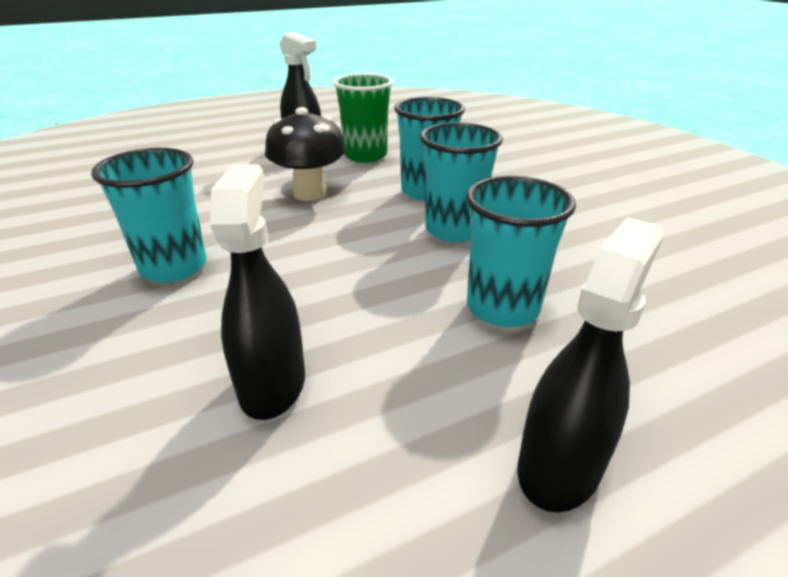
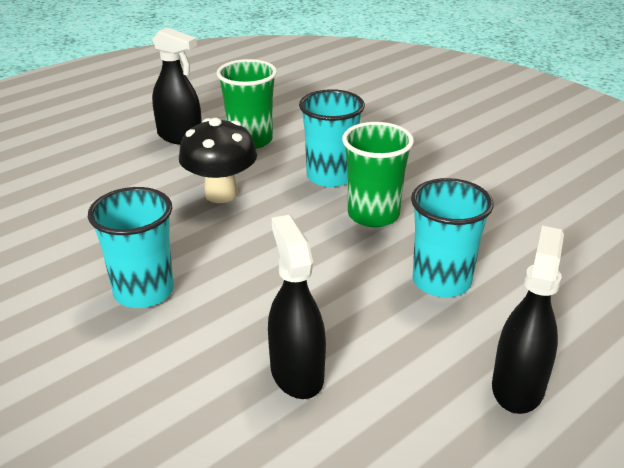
camera: 15 degrees left, 0 degrees up
(453, 230) = (373, 215): turquoise cup -> green cup

